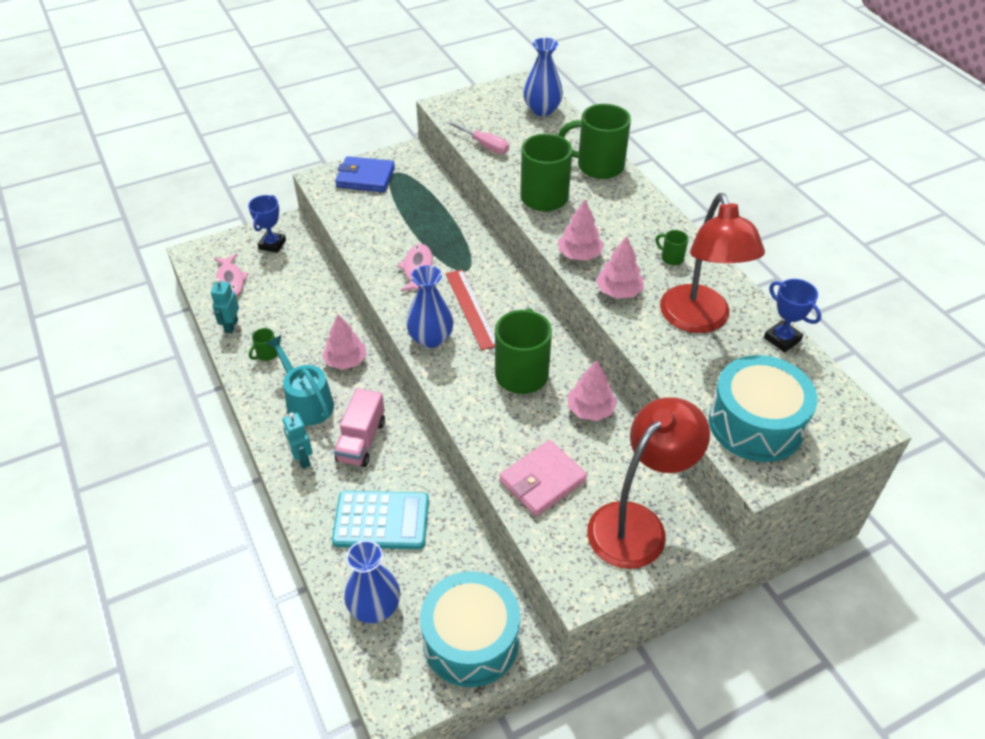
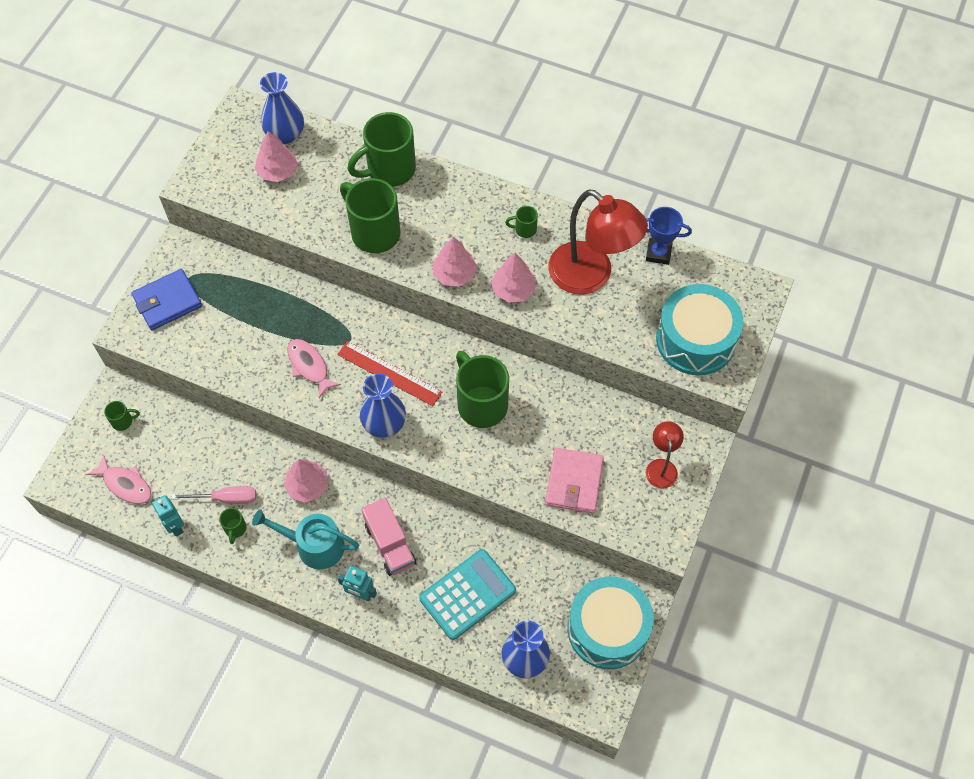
camera: 40 degrees left, 15 degrees up
(272, 244) = (123, 421): blue trophy -> green mug
(484, 145) = (272, 209): pink screwdriver -> pink screwdriver (226, 498)
(590, 410) = (556, 399): pink tree -> pink tree (278, 171)
(637, 524) = (661, 467): red lamp -> red lamp, size x0.49

